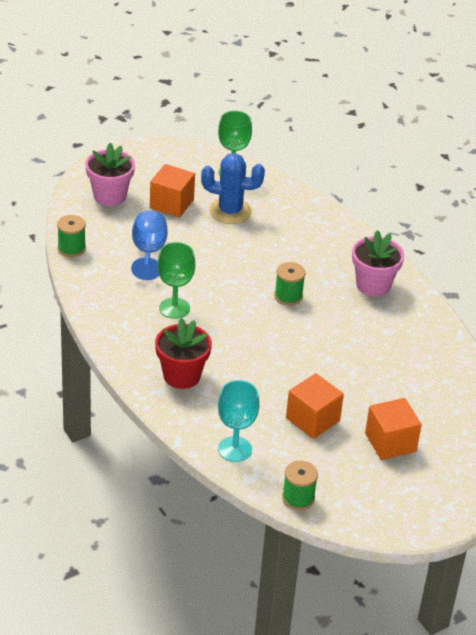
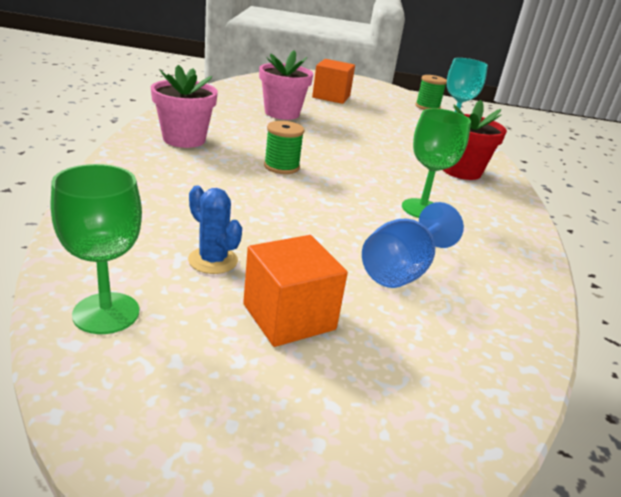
camera: 145 degrees left, 10 degrees down
(71, 248) = (530, 332): green spool -> none
(110, 196) = (393, 394): pink flower pot -> pink flower pot (282, 113)
(230, 211) = (213, 260): blue cactus -> blue cactus, size x0.62
(312, 419) = (372, 119): orange cube -> none

